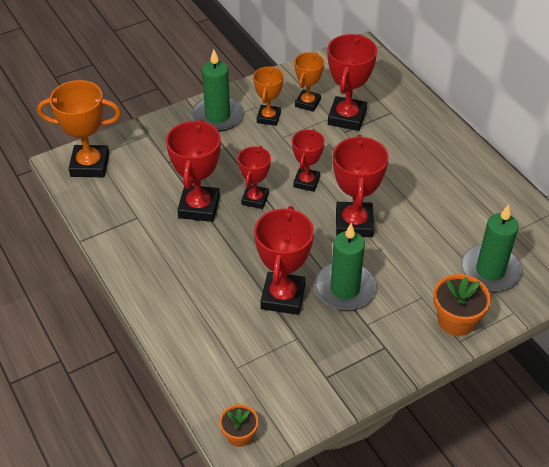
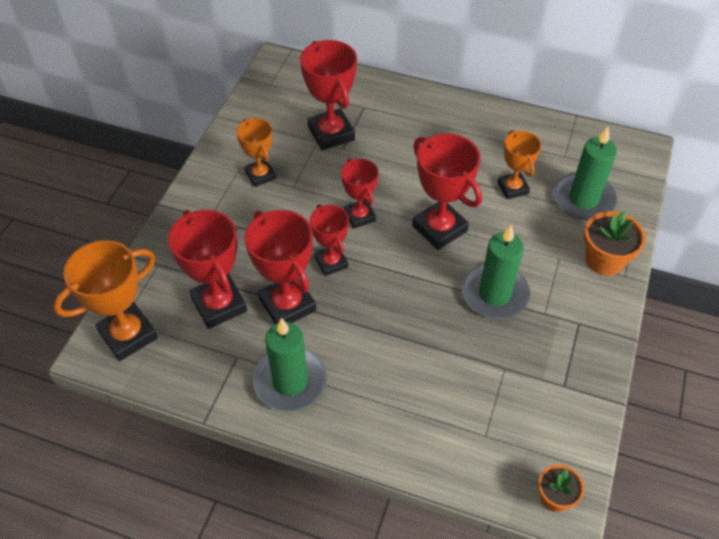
camera: 40 degrees left, 5 degrees up
(217, 116) = (209, 203): green candle -> green candle (290, 382)
(283, 297) = (453, 338): red trophy -> red trophy (219, 305)
(307, 103) = (282, 140): orange trophy -> orange trophy (512, 188)

